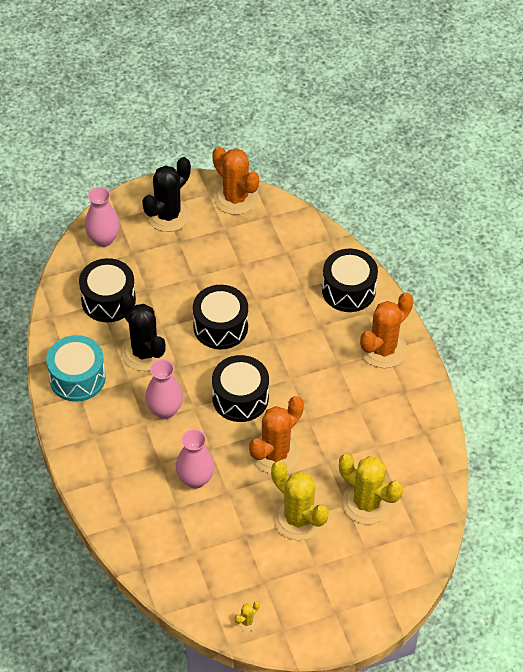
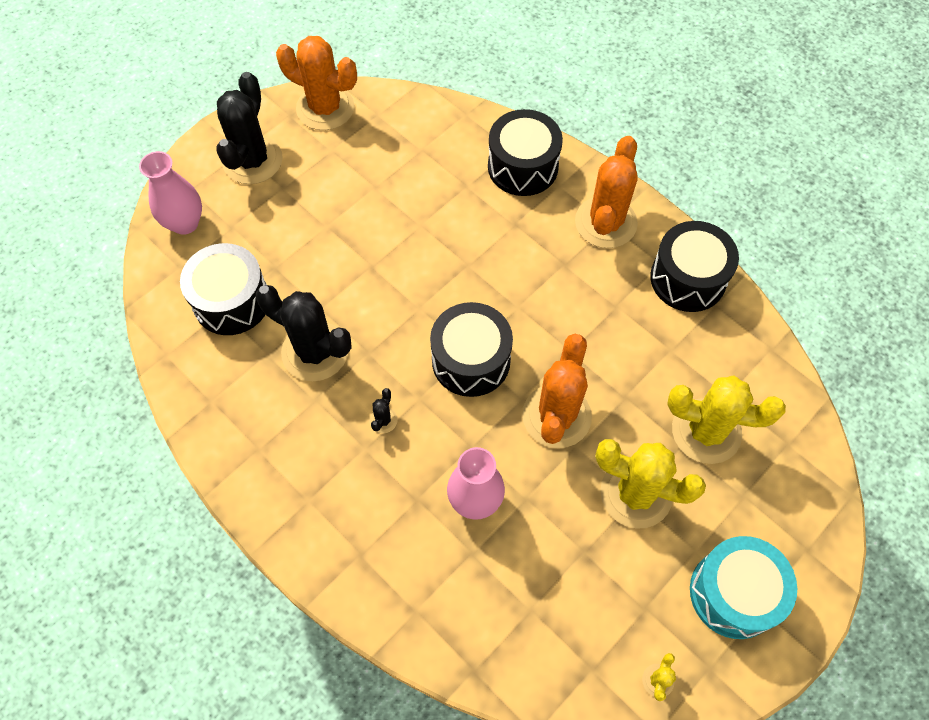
camera: 25 degrees left, 10 degrees up
(77, 378) = (243, 427): turquoise drum -> turquoise drum (734, 593)
(165, 410) = (383, 420): pink vase -> black cactus
(220, 327) = (394, 276): black drum -> black drum (688, 279)

